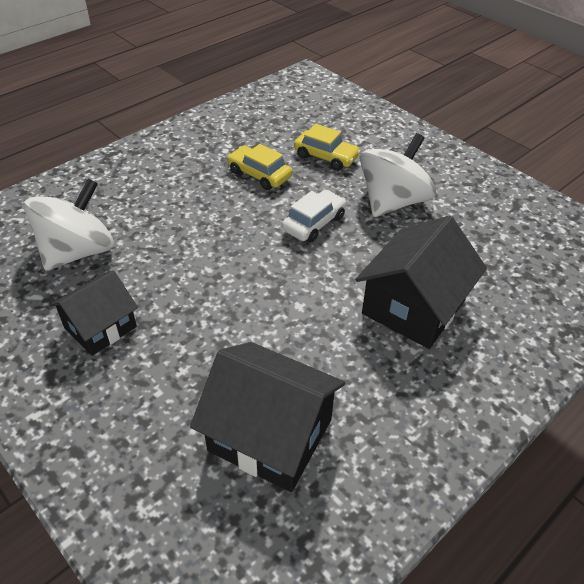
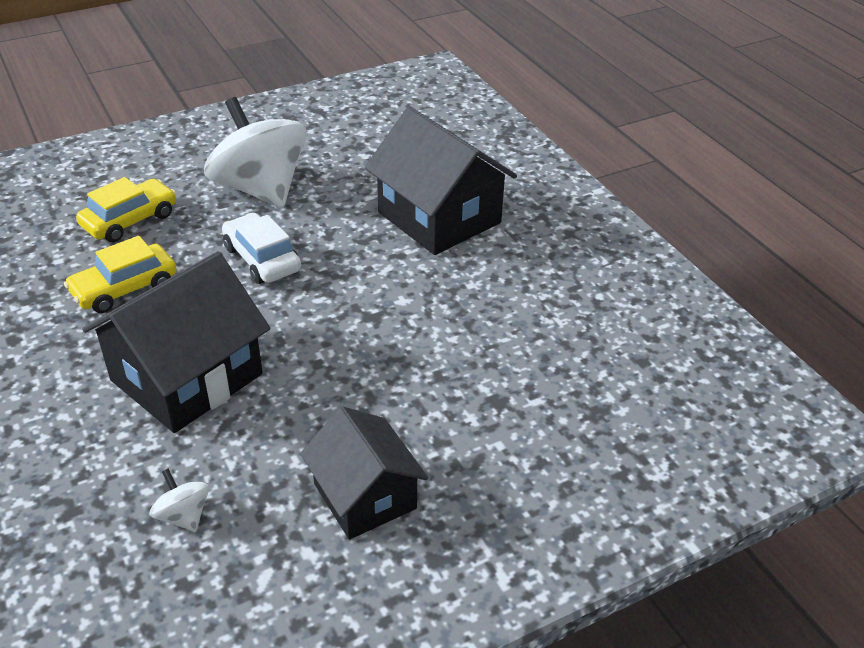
camera: 75 degrees left, 5 degrees down
(78, 252) = (183, 516): white spinning top -> white spinning top, size x0.41
(270, 435) = (582, 357): black house -> black house (186, 377)

